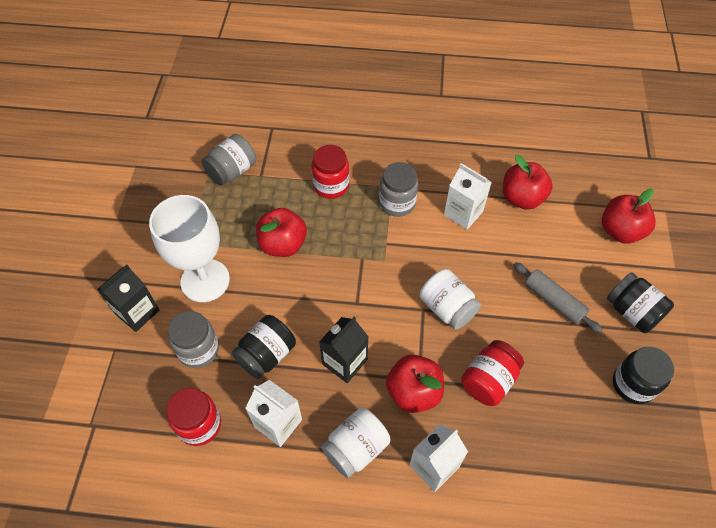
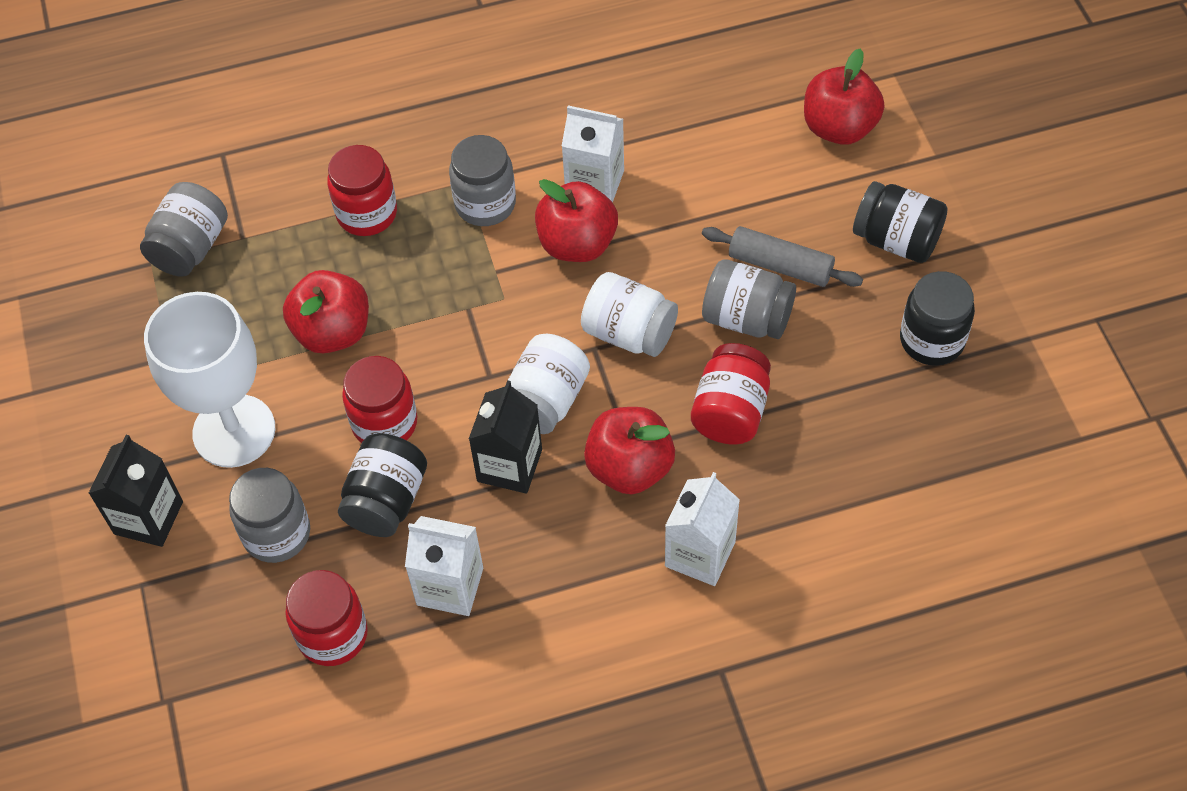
camera: 20 degrees left, 0 degrees up
(286, 308) = (384, 423): none -> red jar
(356, 448) = (580, 574): white jar -> white jar (546, 400)
(521, 326) = (746, 318): none -> grey jar
(522, 198) = (675, 129): red apple -> red apple (577, 244)

